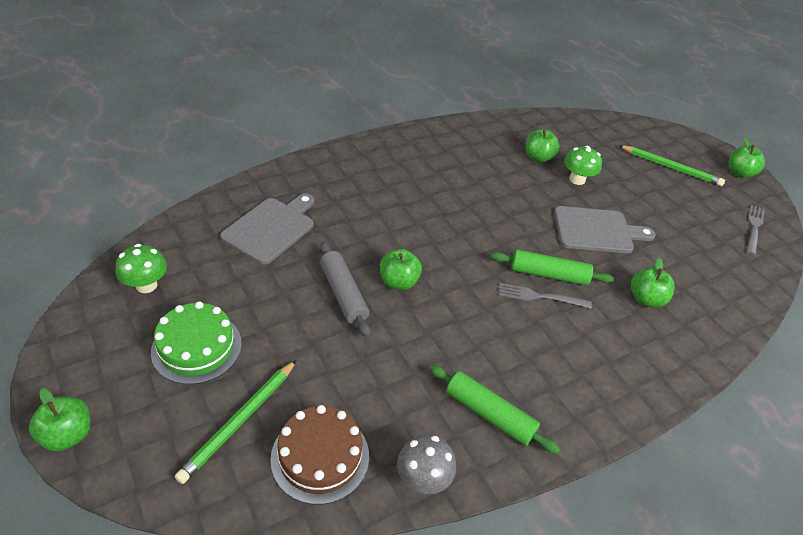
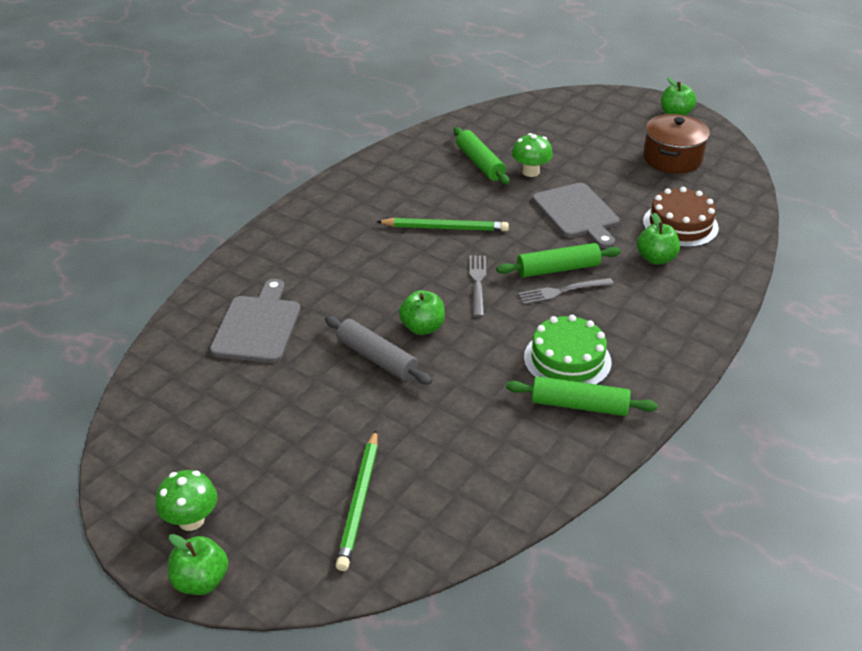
camera: 20 degrees left, 5 degrees down
(146, 285) = (169, 426): green mushroom -> green mushroom (191, 520)
(197, 347) = (267, 459): green cake -> green cake (567, 359)
(320, 456) = (454, 498): brown cake -> brown cake (680, 225)
(423, 479) = (556, 477): grey mushroom -> none
(538, 157) = (480, 163): green apple -> green rolling pin
(596, 230) = (577, 213): grey cutting board -> grey cutting board turned 90 degrees clockwise
(670, 167) = (611, 130): green pencil -> green pencil (445, 228)
(714, 212) = (672, 158): none -> brown pot
(754, 227) = (714, 160): grey fork -> grey fork (477, 282)

